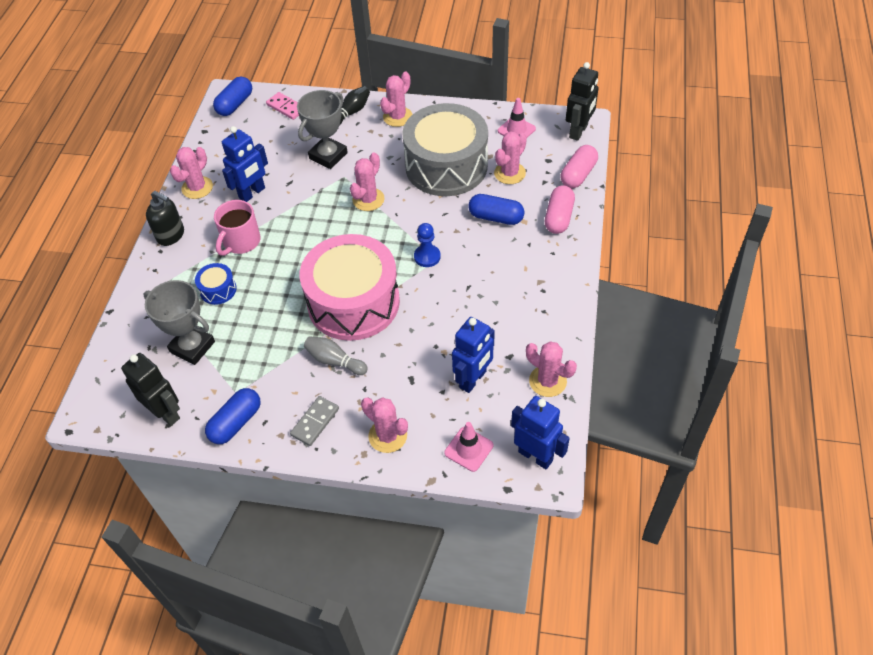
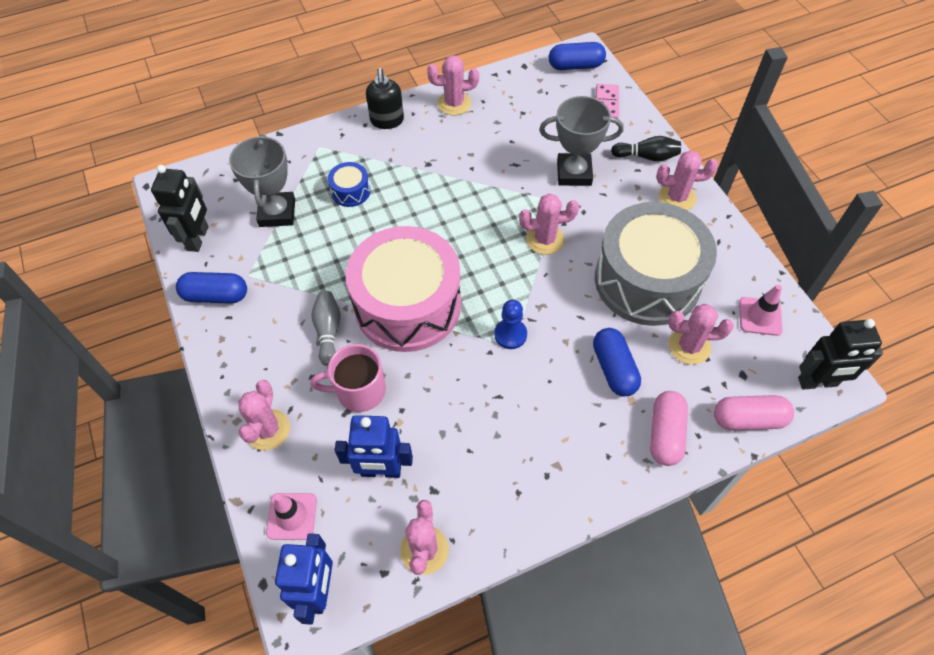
camera: 55 degrees right, 5 degrees up
(241, 242) = (416, 173): pink mug -> pink mug (359, 391)
(252, 193) = (479, 145): blue robot -> none
(315, 422) = (250, 357): grey domino -> none
(558, 217) = (665, 434): pink capsule -> pink capsule turned 60 degrees counterclockwise

